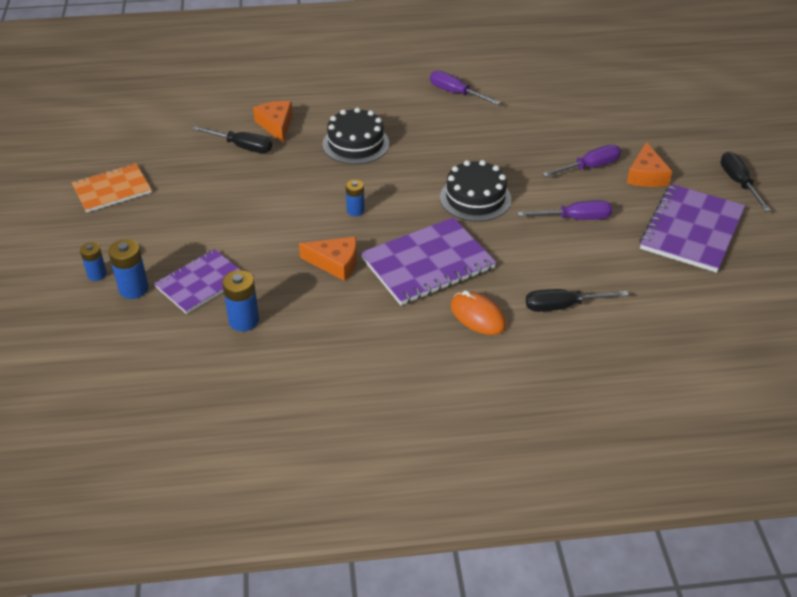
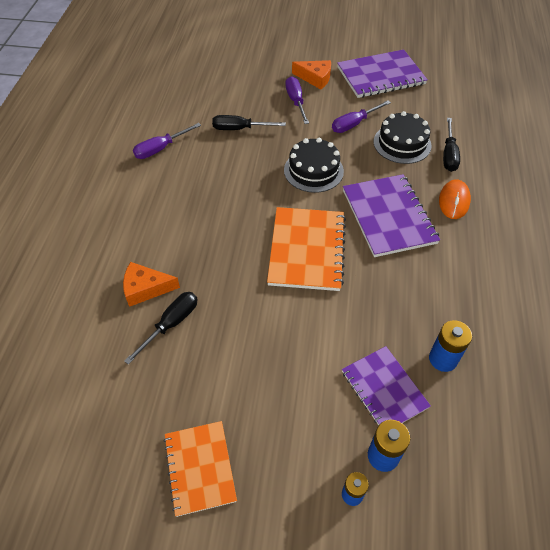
camera: 75 degrees left, 10 degrees up
(335, 263) = (376, 277): orange cheese -> none
(355, 210) = (306, 250): blue battery -> orange notebook
(356, 144) = (206, 231): black cake -> black cake (402, 143)
(478, 316) = (454, 201): orange mouse -> orange mouse turned 45 degrees counterclockwise
(575, 218) = (354, 124): purple screwdriver -> purple screwdriver turned 135 degrees counterclockwise
(692, 230) = (380, 76): purple notebook -> purple notebook turned 60 degrees counterclockwise
(738, 183) = (337, 43): black screwdriver -> black screwdriver (239, 129)

